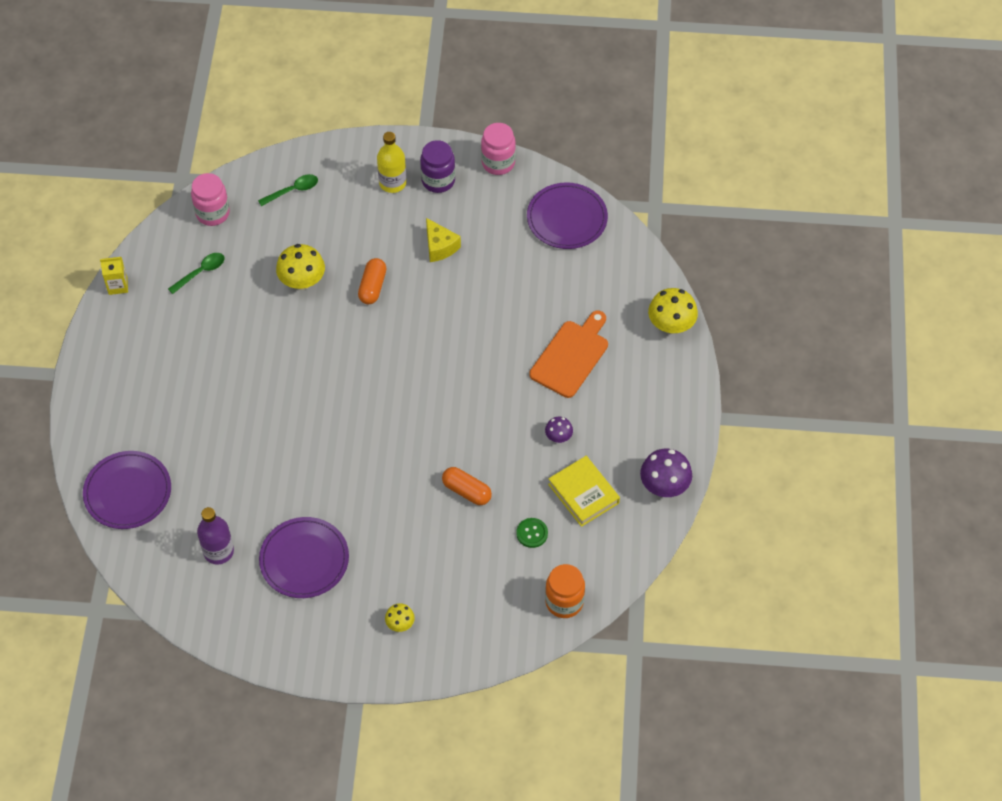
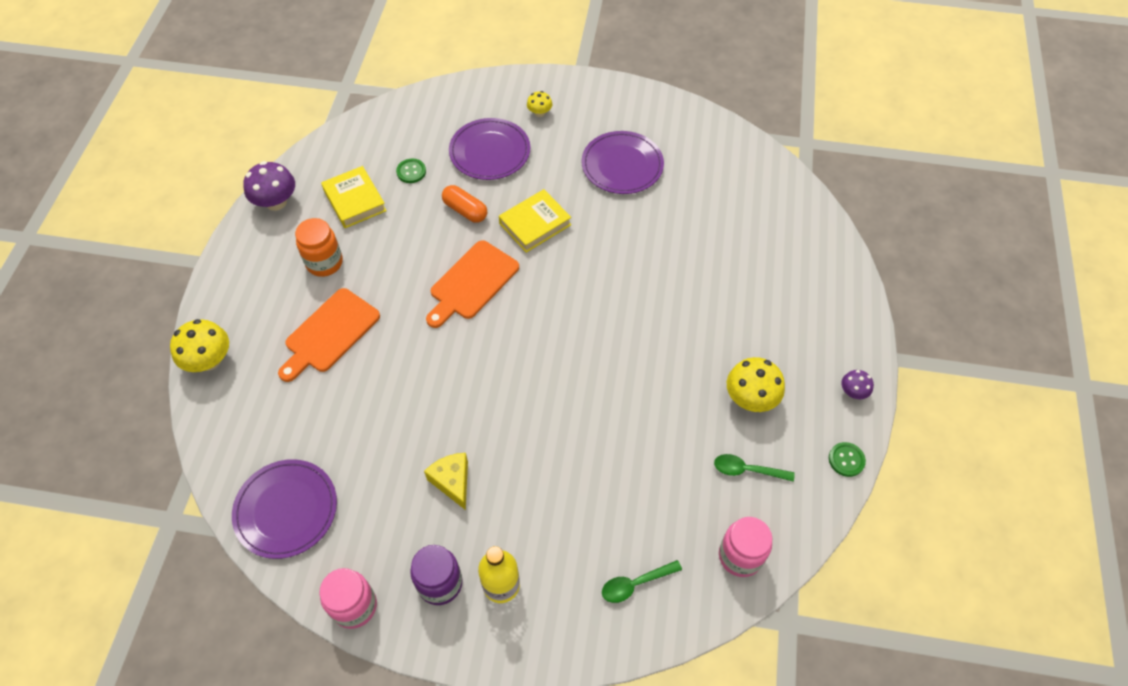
camera: 175 degrees left, 0 degrees up
(118, 285) = (846, 460): yellow carton -> green button
(128, 492) = (795, 232): purple plate -> purple plate (490, 152)
(201, 272) = (747, 470): green spoon -> green spoon turned 45 degrees clockwise
(218, 551) = (701, 177): purple bottle -> none
(302, 281) = (623, 448): yellow mushroom -> yellow mushroom (750, 398)
(372, 287) = (539, 434): orange capsule -> none
(393, 481) = (535, 224): none -> yellow book
(448, 414) = (472, 283): none -> orange cutting board
(558, 437) = (365, 253): purple mushroom -> purple mushroom (853, 392)
(564, 602) = (395, 119): orange jar -> orange jar (324, 263)

